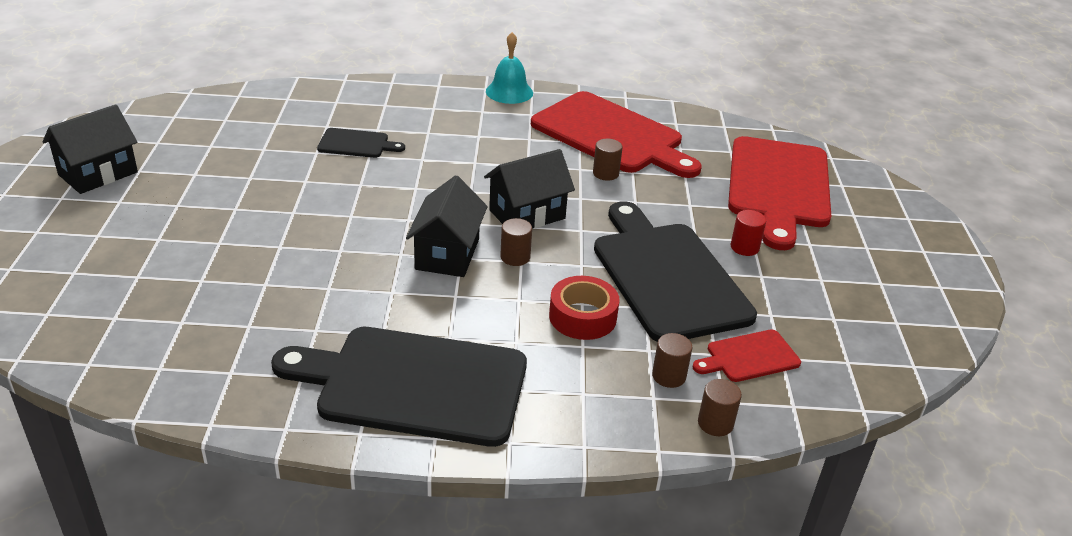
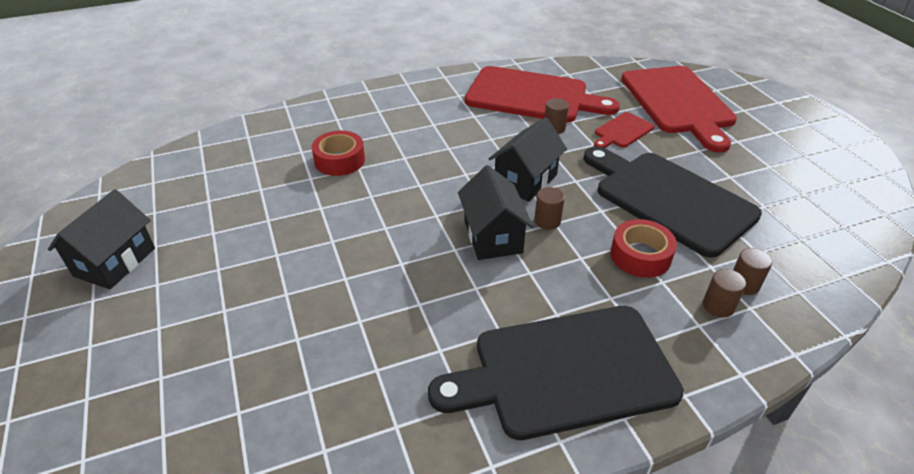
camera: 20 degrees left, 5 degrees up
(356, 144) = (339, 160): black cutting board -> red tape
(509, 92) = (428, 82): turquoise bell -> none
(715, 423) = (810, 313): brown cylinder -> brown cylinder (718, 306)
(744, 247) = (699, 157): red cylinder -> none
(749, 357) = (781, 246): red cutting board -> red cutting board (622, 131)

